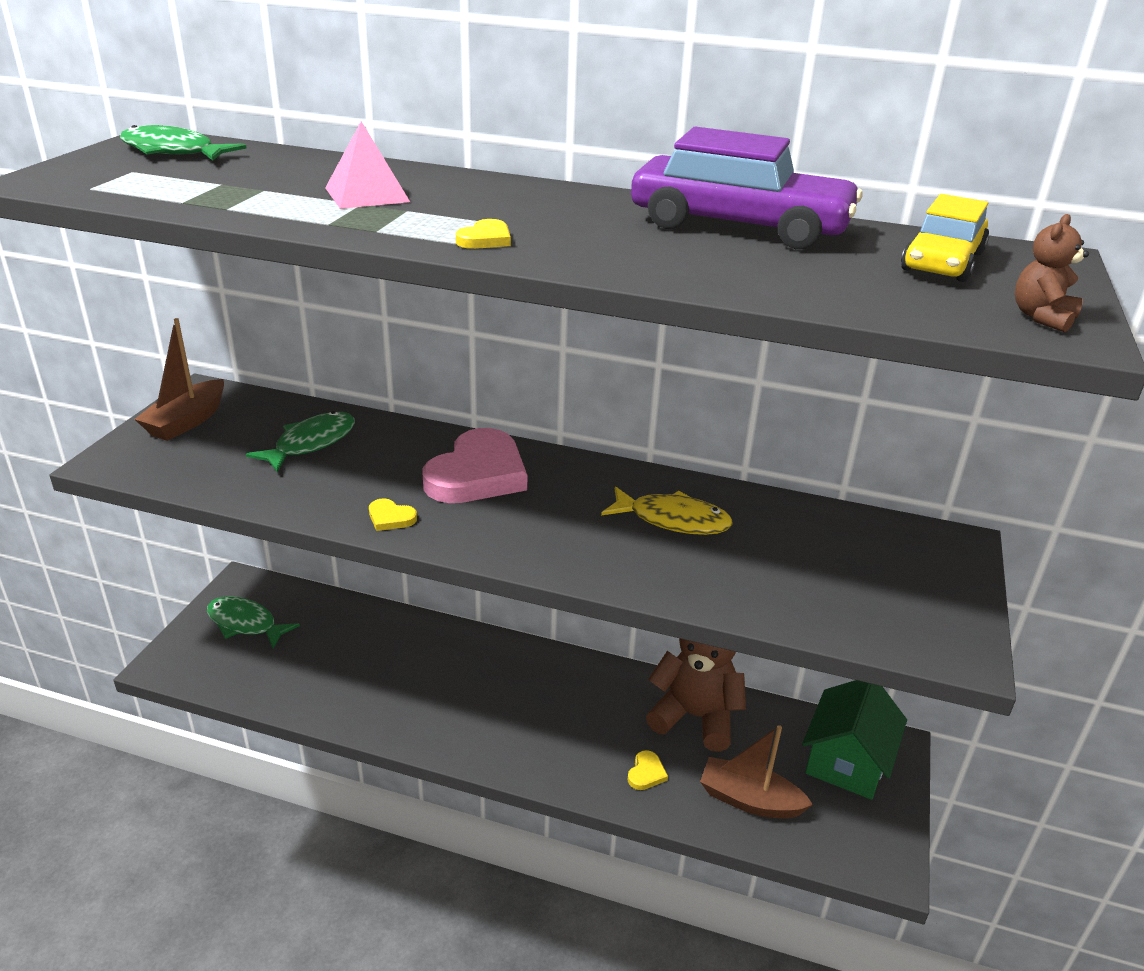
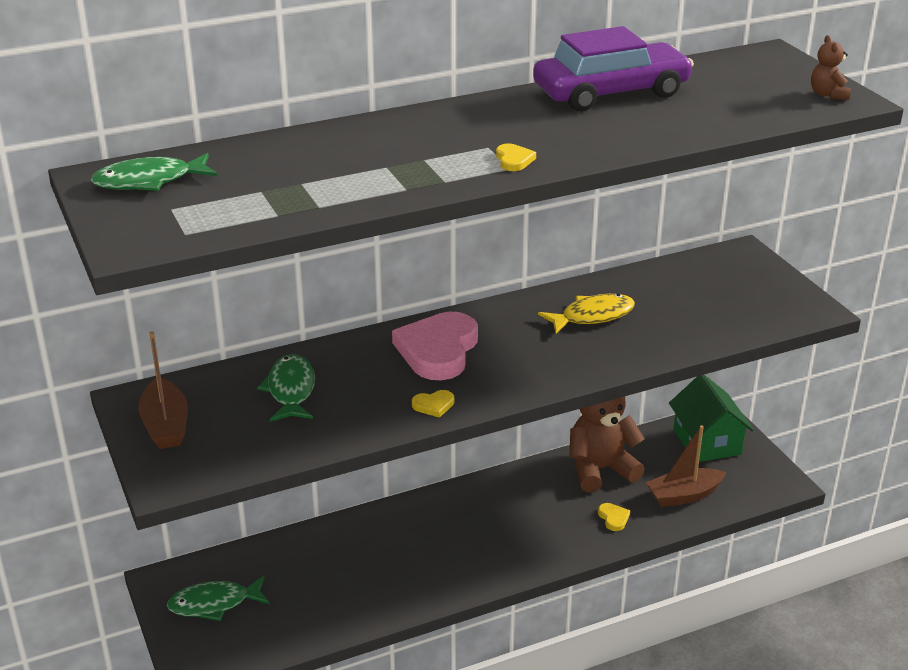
camera: 40 degrees left, 0 degrees up
(367, 194) = (372, 158): pink pyramid -> none
(477, 474) = (438, 350): pink heart -> pink heart turned 150 degrees counterclockwise
(942, 262) = (738, 77): yellow car -> none

